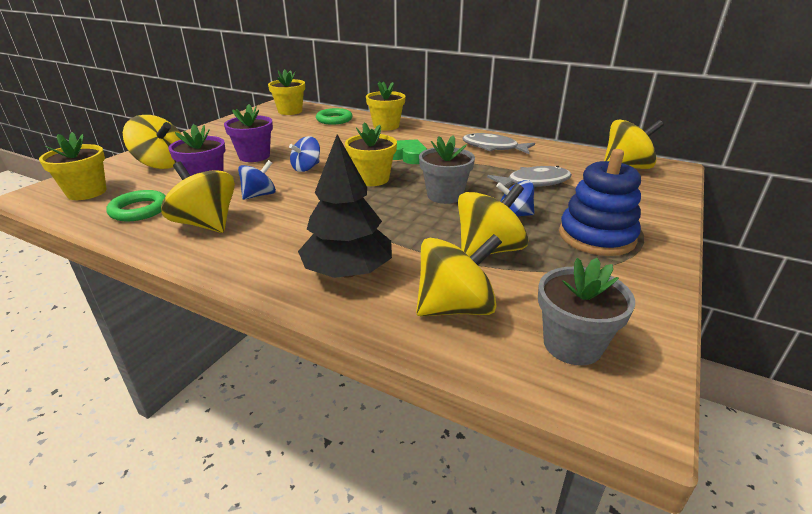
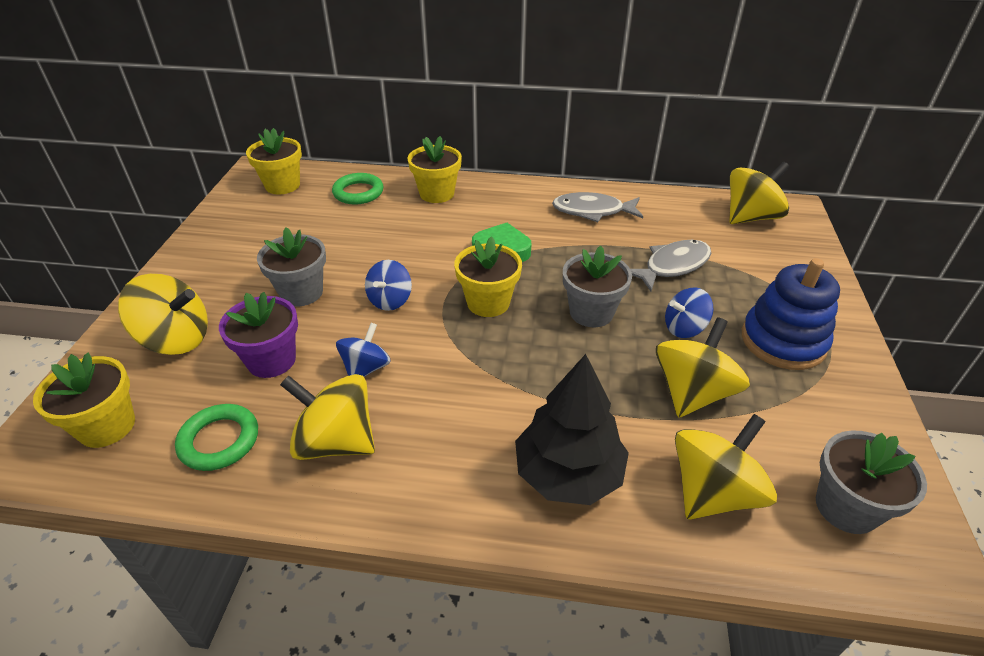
camera: 20 degrees left, 10 degrees up
(254, 156) = (301, 292): purple flower pot -> grey flower pot

